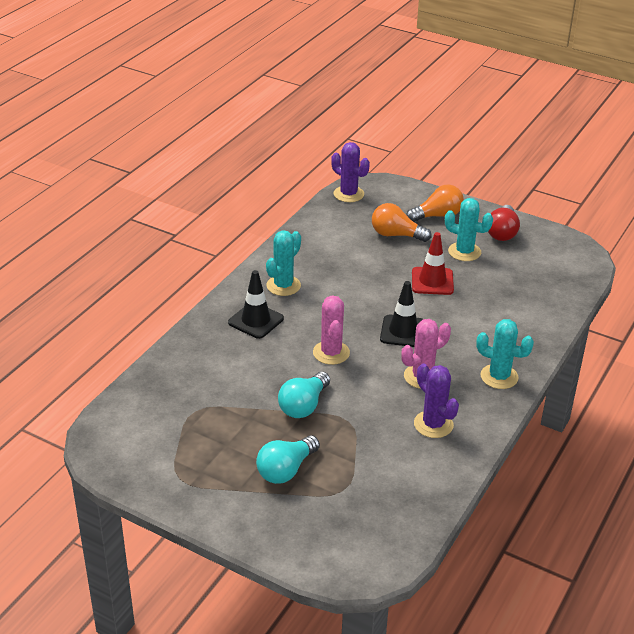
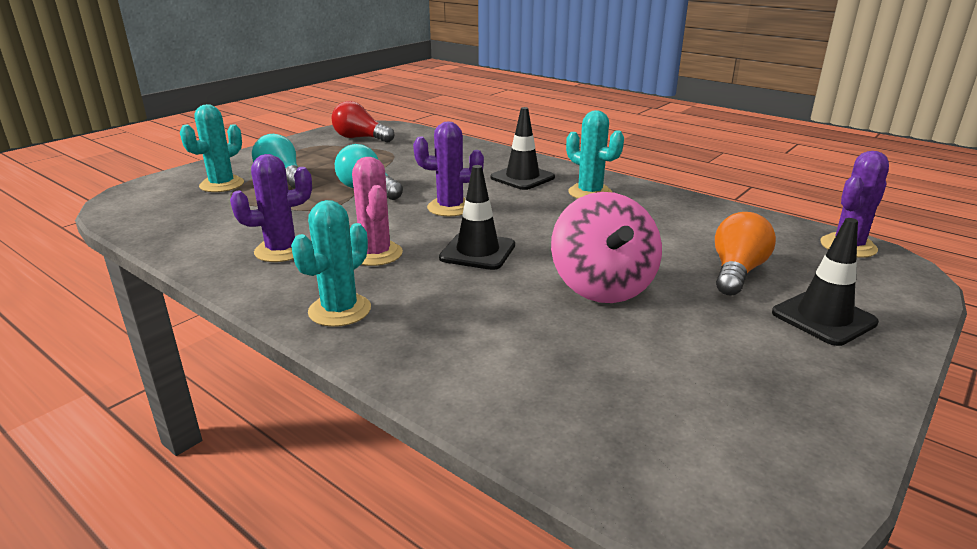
camera: 100 degrees right, 10 degrees down
(331, 353) = (450, 207): pink cactus -> purple cactus
(432, 281) = (602, 287): red traffic cone -> pink spinning top
(437, 216) = (823, 318): orange light bulb -> black traffic cone
(464, 252) = (701, 329): turquoise cactus -> turquoise cactus (222, 185)
(502, 232) = (793, 388): red light bulb -> red light bulb (360, 138)

